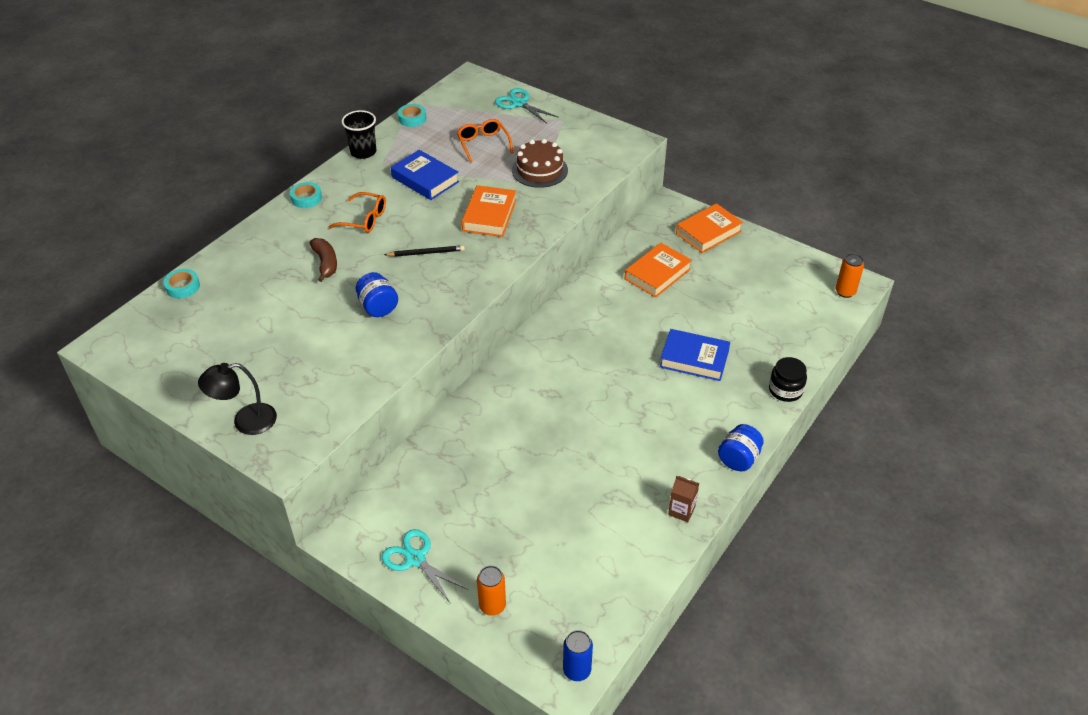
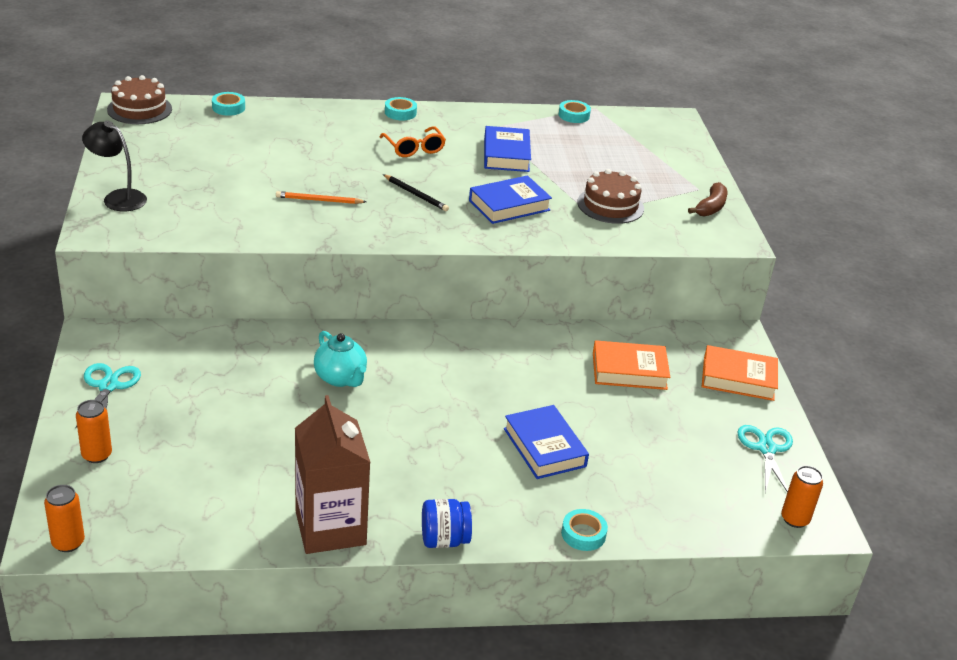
camera: 45 degrees right, 10 degrees down
(118, 341) = (139, 109): none -> brown cake
(325, 263) = (337, 154): brown banana -> brown banana (710, 207)
(363, 152) = (495, 112): black cup -> none
(378, 307) = (319, 200): blue jar -> orange pencil
(483, 144) = (598, 162): orange glasses -> none
(489, 215) = (509, 205): orange book -> blue book
(519, 103) = (683, 157): turquoise scissors -> turquoise scissors (766, 449)
(532, 419) = (340, 378): none -> turquoise teapot
(577, 670) = (68, 543): blue can -> orange can
(681, 511) = (330, 528): brown carton -> brown carton, size x2.31
(785, 390) = (583, 534): black jar -> turquoise tape

